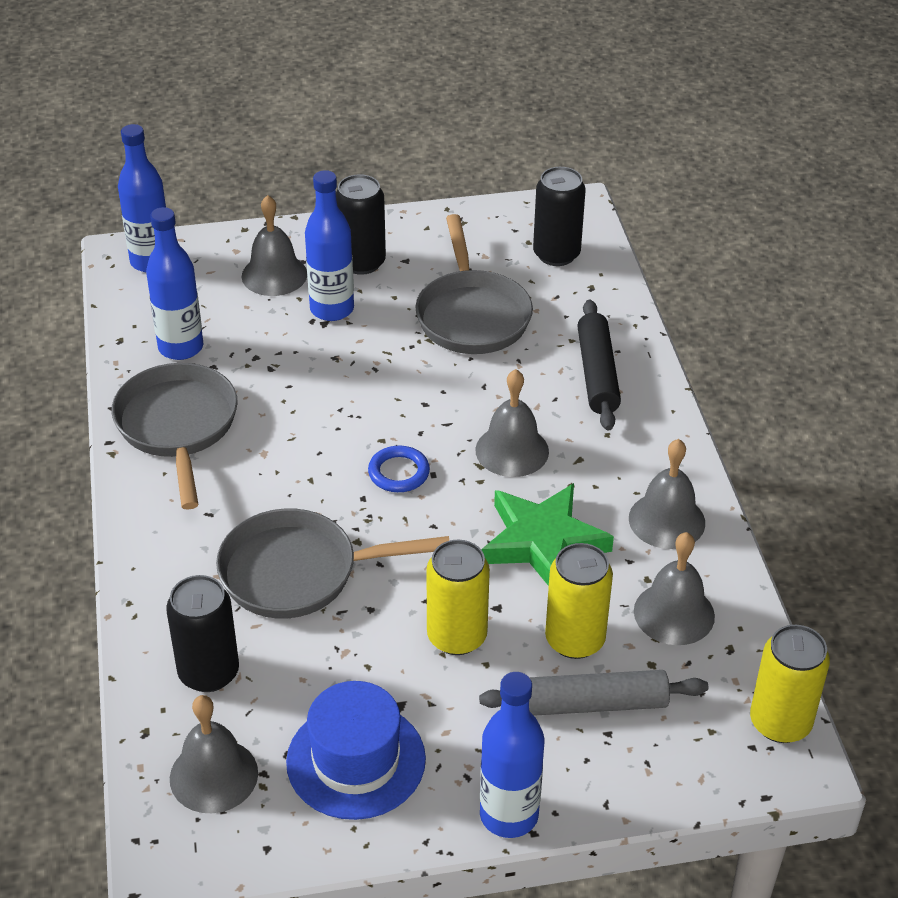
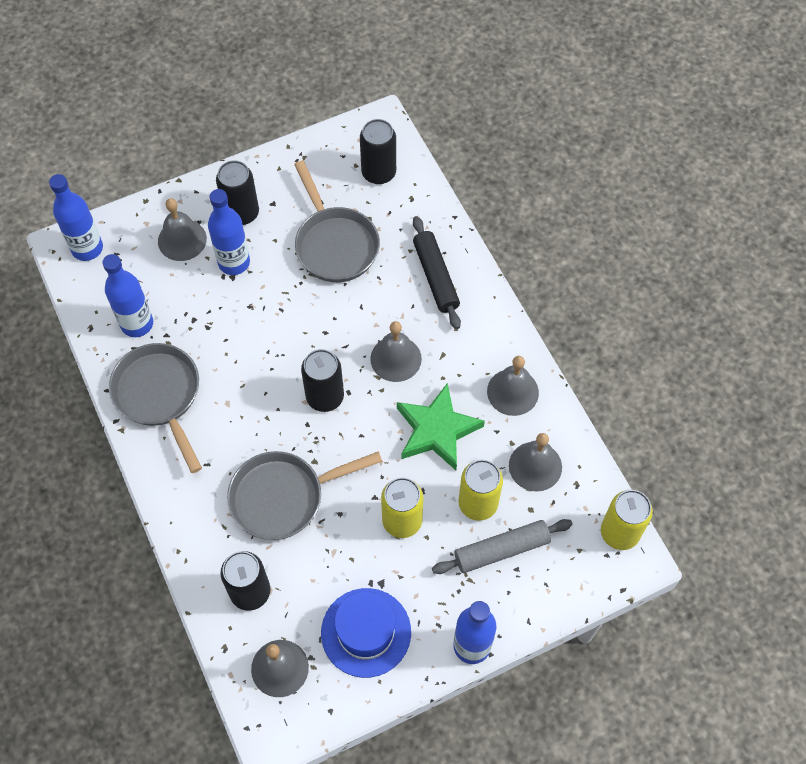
camera: 15 degrees left, 20 degrees up
(399, 472) = (325, 397): blue ring -> black can

